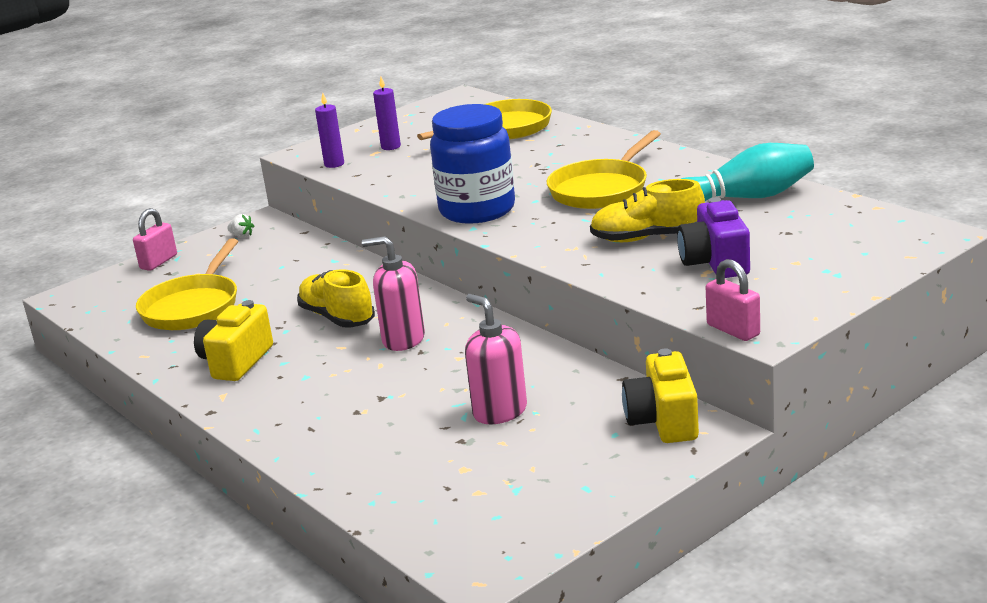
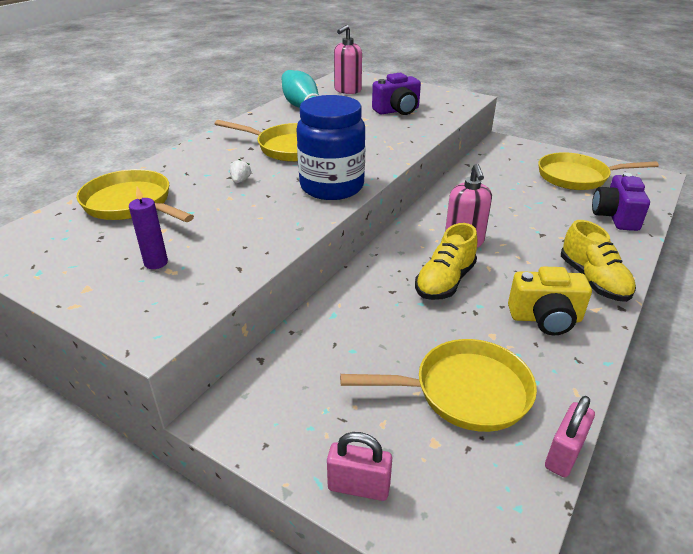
camera: 110 degrees left, 10 degrees up
(242, 236) = (270, 418): white strawberry -> white strawberry (240, 181)
(334, 164) = (202, 292): purple candle -> none
(381, 472) = (615, 217): none -> purple camera
(499, 411) = (526, 192): pink soap dispenser -> pink soap dispenser (347, 90)
(524, 475) = (577, 177): none -> yellow pan
(647, 238) = (369, 128): yellow shoe -> yellow shoe (593, 280)
(663, 421) = (501, 151): yellow camera -> none
(733, 330) = (471, 103): pink padlock -> pink padlock (564, 454)

